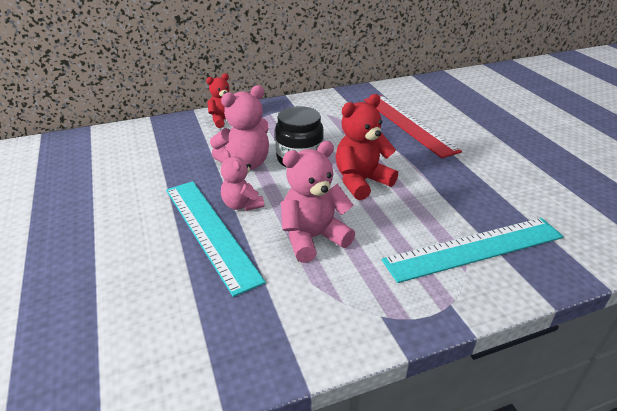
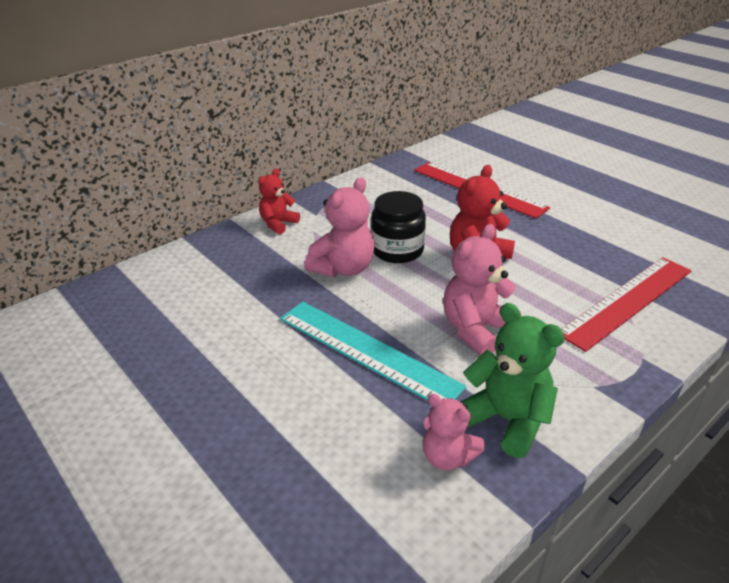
camera: 20 degrees left, 0 degrees up
(242, 205) = (377, 314): pink teddy bear -> pink teddy bear (447, 457)
(278, 321) = (507, 420): none -> green teddy bear
(474, 248) = (627, 301): turquoise ruler -> red ruler

